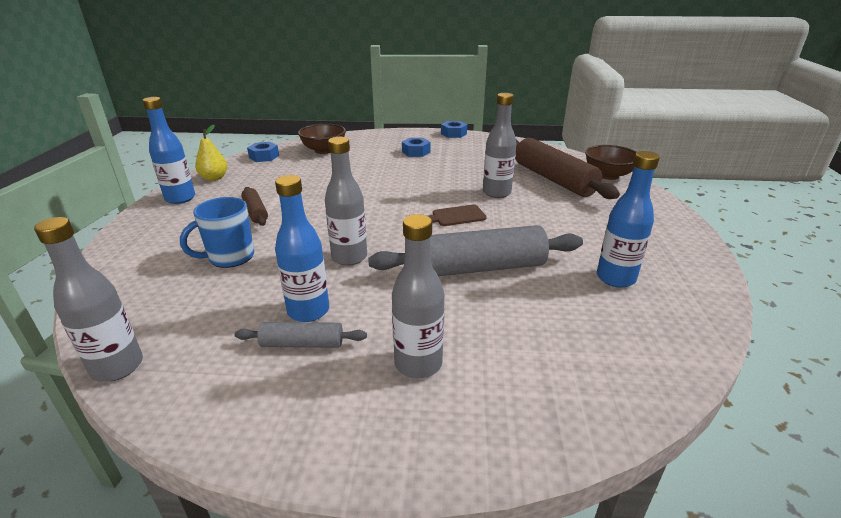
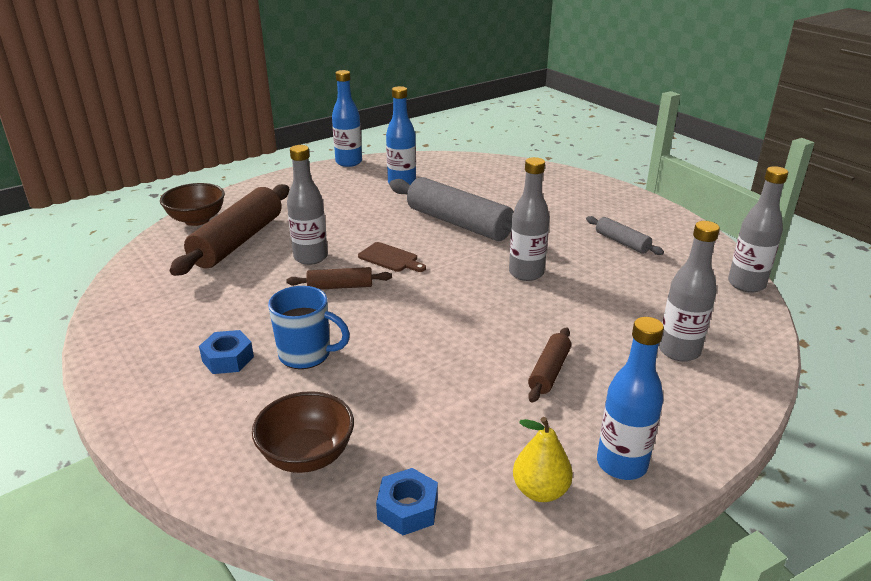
camera: 130 degrees left, 0 degrees up
(230, 257) = (621, 326): blue mug -> blue mug (306, 355)
(308, 311) = (600, 255): blue bottle -> blue bottle (349, 162)
(418, 364) = (571, 208): grey bottle -> grey bottle (679, 351)
(442, 190) = (340, 286): none -> brown rolling pin
(453, 134) = (103, 363): blue nut -> none

